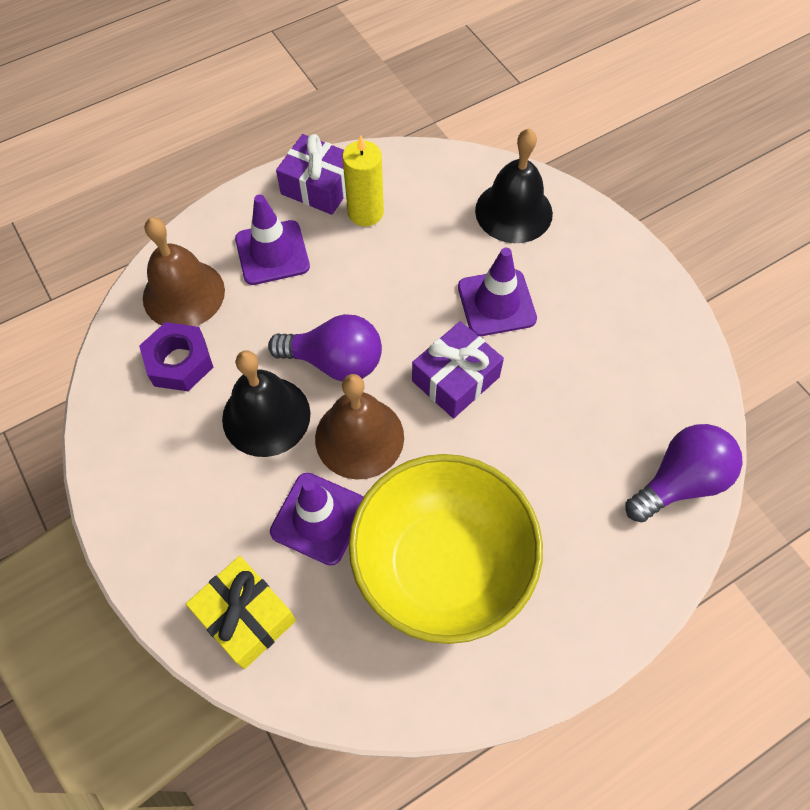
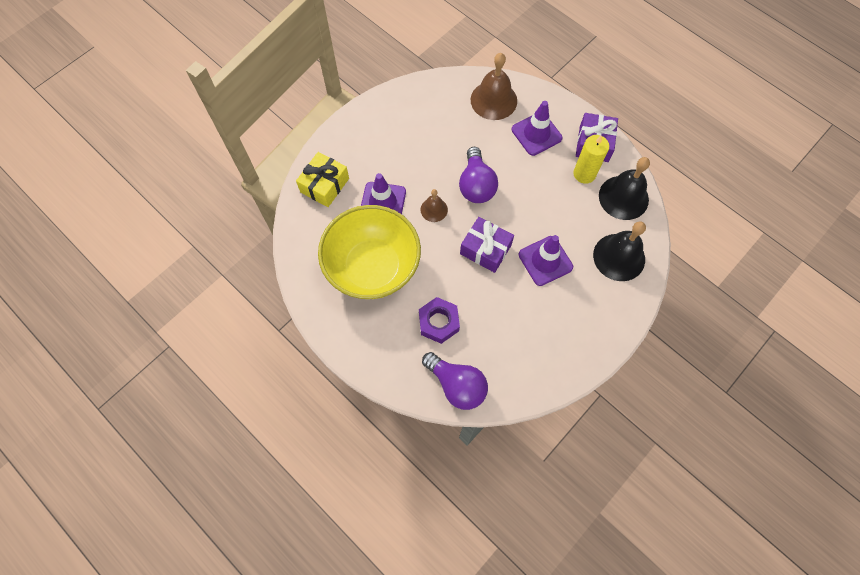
camera: 75 degrees right, 5 degrees up
(179, 362) = (451, 112): purple nut -> purple nut (438, 322)
(266, 416) = (433, 162): black bell -> black bell (623, 197)
(359, 437) = (434, 209): brown bell -> brown bell, size x0.54

